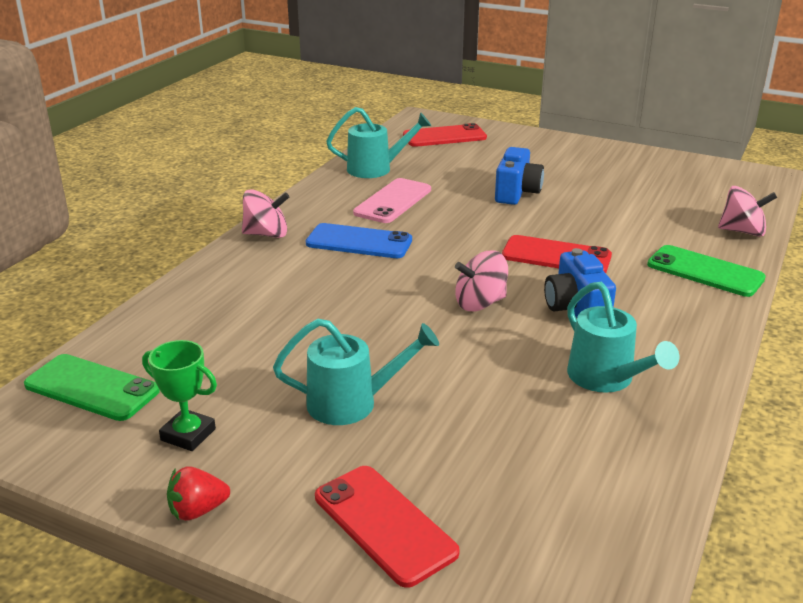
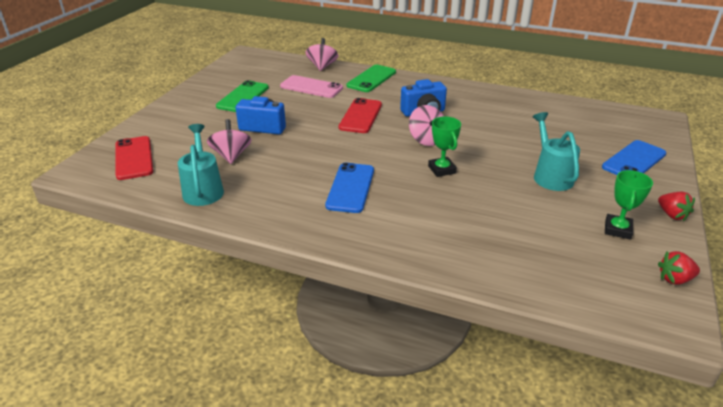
camera: 95 degrees left, 5 degrees up
(61, 455) = (674, 279): none -> red strawberry
(92, 388) = (602, 284): green phone -> green phone (243, 97)
(266, 234) = (341, 236): pink spinning top -> pink spinning top (231, 156)
(384, 524) = (634, 160): red phone -> blue phone
(389, 307) = (442, 169): none -> green trophy
(393, 201) = (275, 177): pink phone -> pink phone (311, 87)
(606, 379) = (488, 108): turquoise watering can -> none

